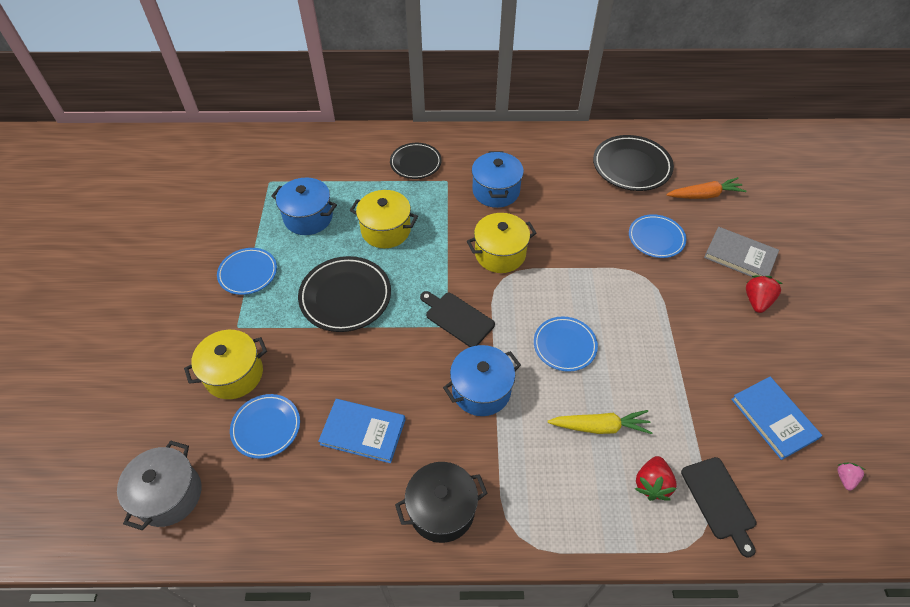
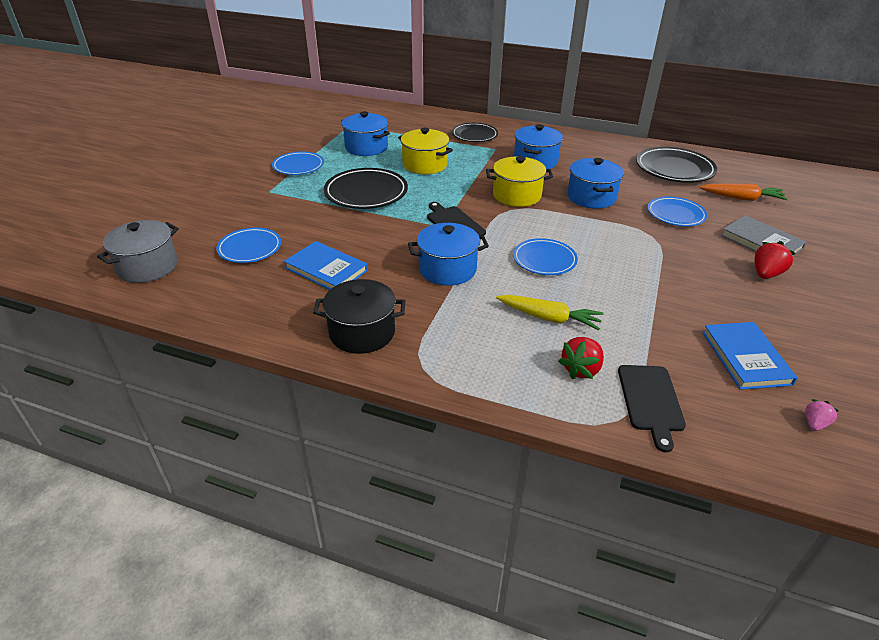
camera: 20 degrees right, 15 degrees down
(234, 374) = (247, 215): yellow pot -> none
(571, 235) = (591, 197): none -> blue pot

